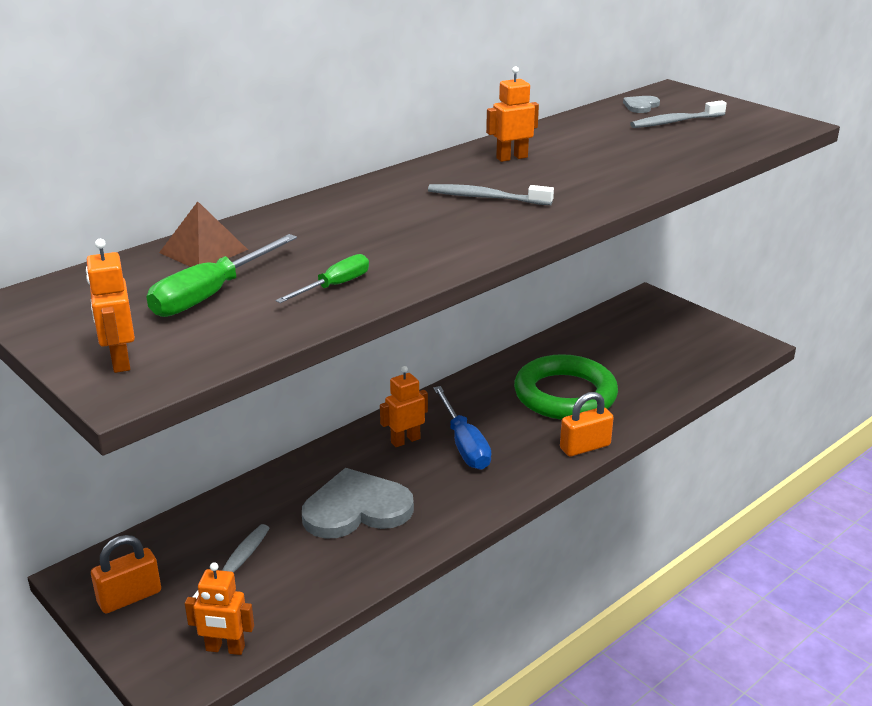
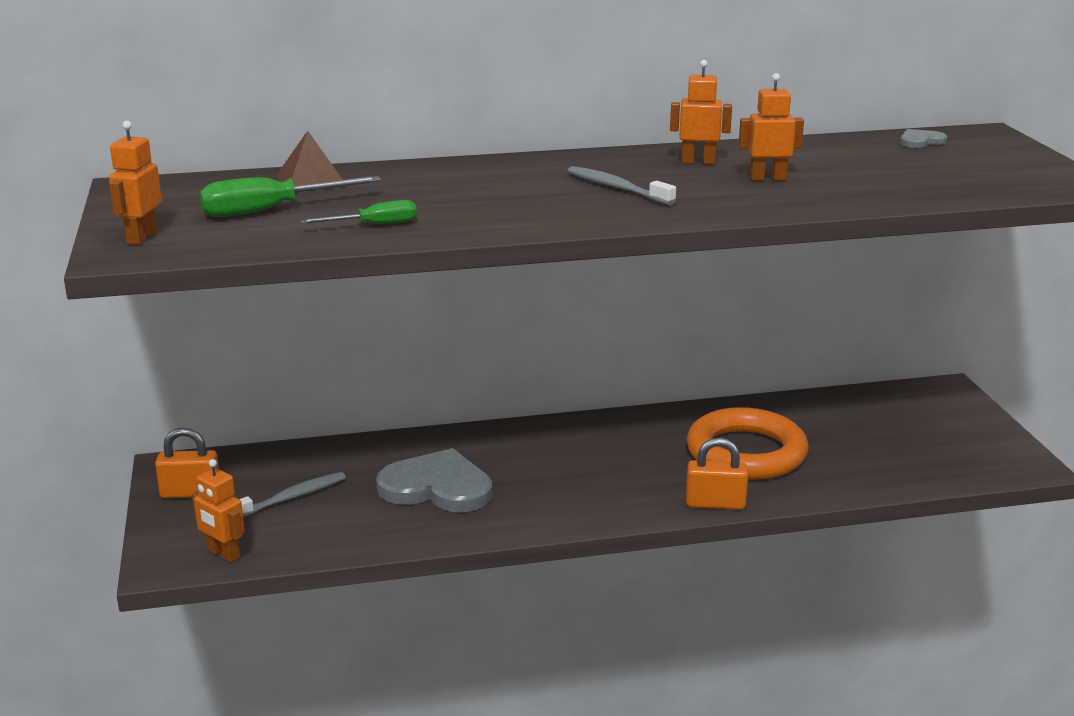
camera: 30 degrees right, 5 degrees down
(405, 440) = (540, 446): orange robot -> orange robot (767, 178)
(464, 444) = (593, 466): blue screwdriver -> none
(565, 395) = (746, 452): green ring -> orange ring
(675, 122) = (935, 161): grey toothbrush -> none

